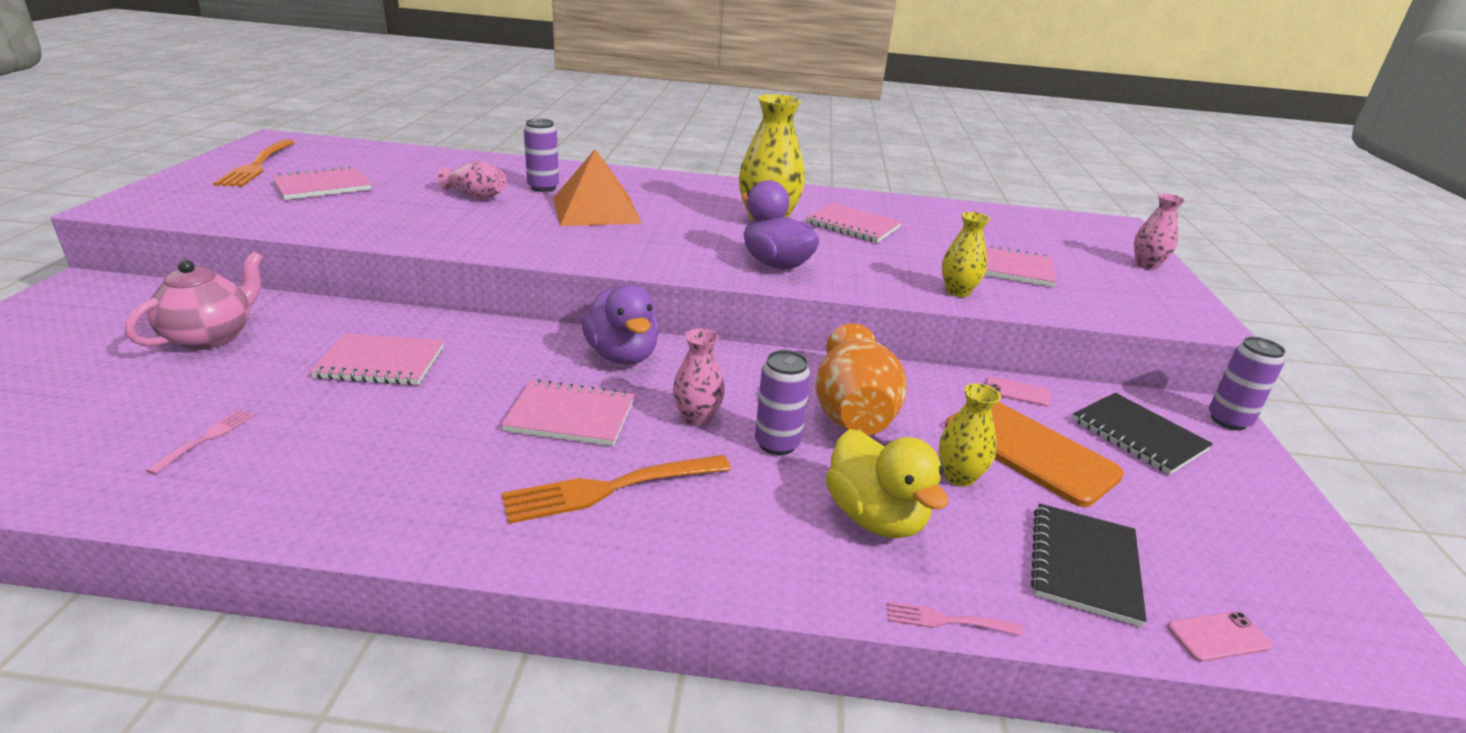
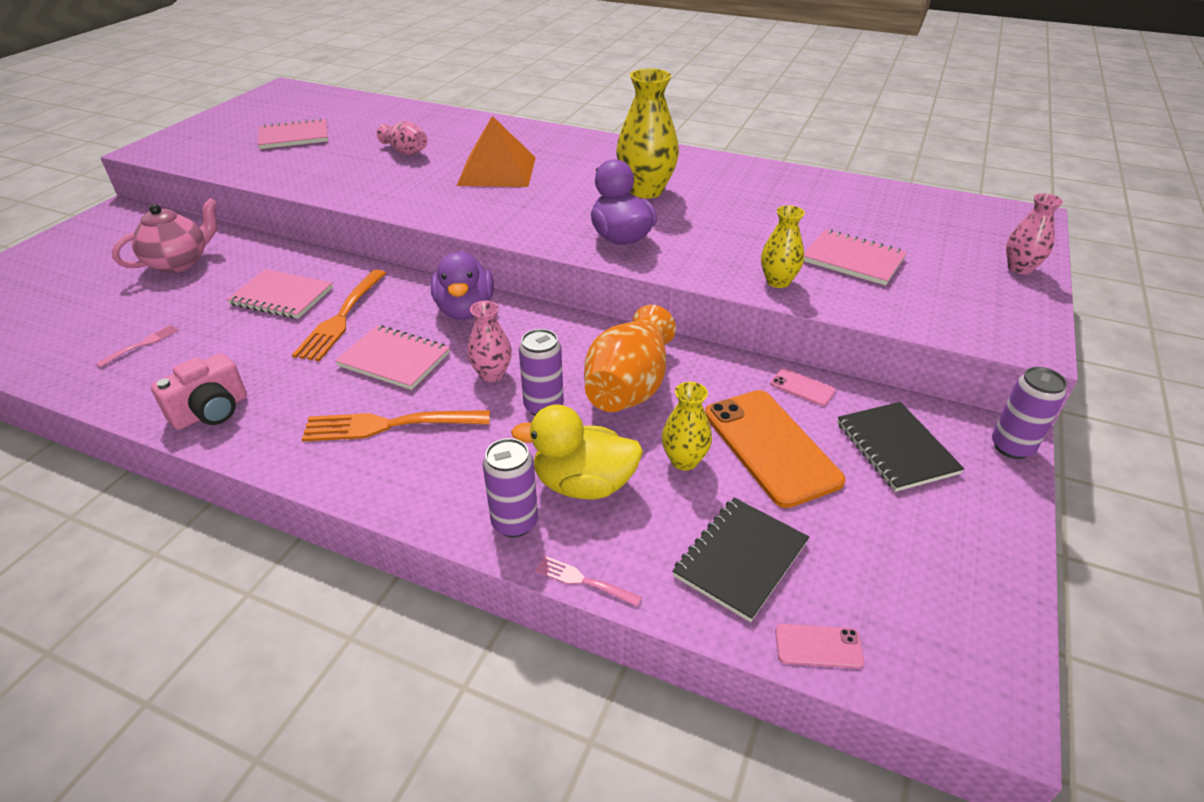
camera: 20 degrees right, 10 degrees up
(257, 165) = (257, 114): orange fork -> orange fork (342, 317)
(358, 507) = (211, 411): none -> pink camera
(543, 187) = (466, 145): purple can -> purple can (515, 522)
(853, 225) = (726, 200): pink notebook -> none
(875, 517) = (584, 484): yellow duck -> yellow duck turned 105 degrees clockwise

